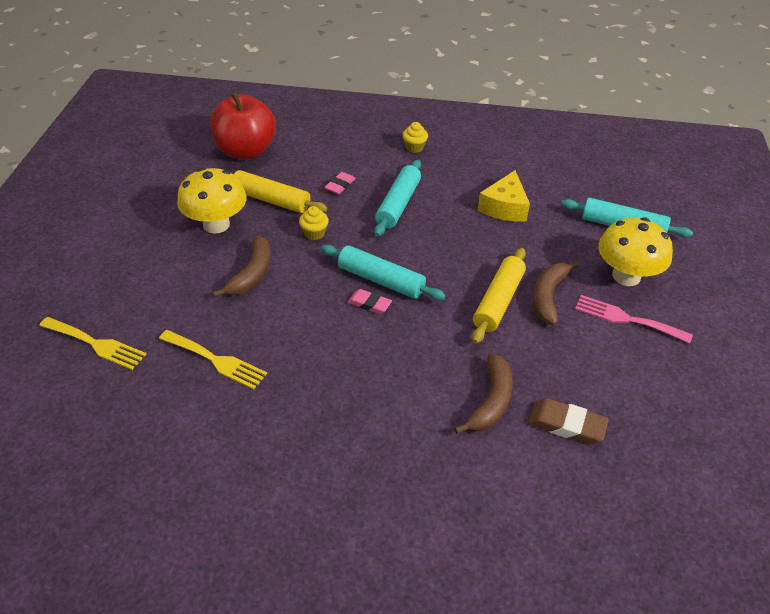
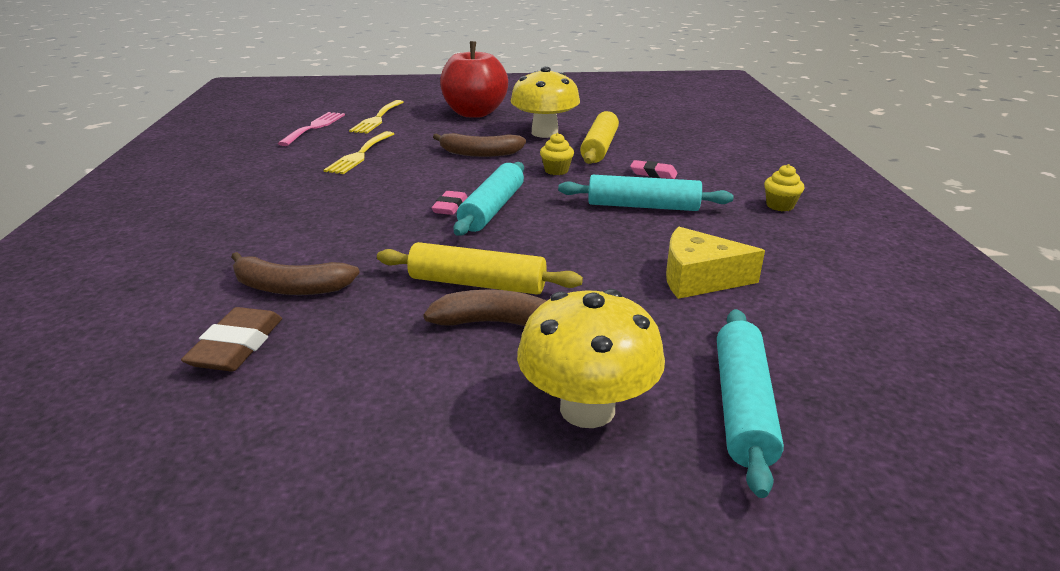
camera: 80 degrees right, 15 degrees down
(246, 151) = (673, 129): red apple -> red apple (474, 113)
(626, 319) = (467, 407): pink fork -> pink fork (314, 127)

